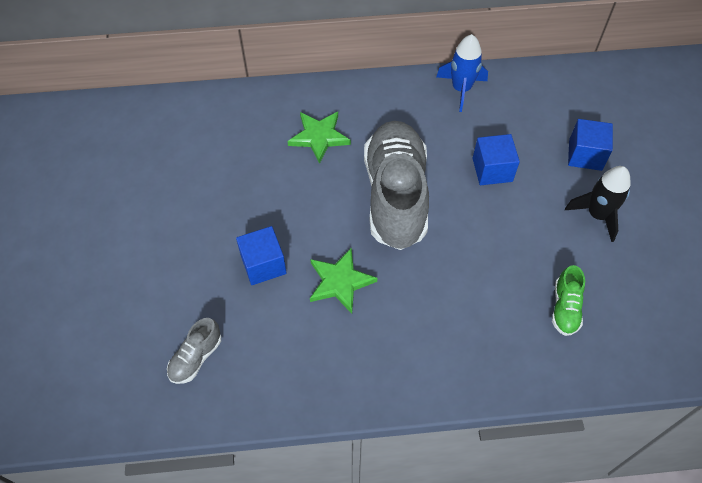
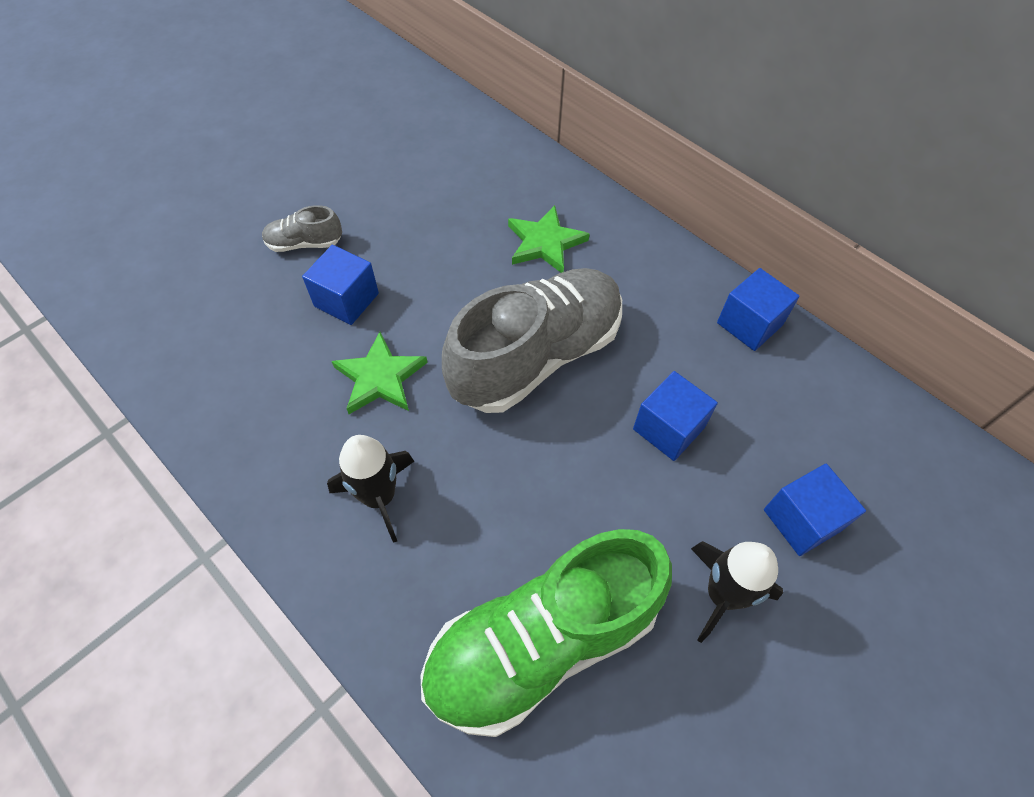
camera: 50 degrees right, 0 degrees up
(196, 357) = (198, 317): grey shoe -> grey shoe (304, 243)
(421, 331) = (379, 497): none -> black rocket
(461, 89) = (749, 324): blue rocket -> blue cube
(565, 308) = (541, 643): green shoe -> green shoe, size x2.36

